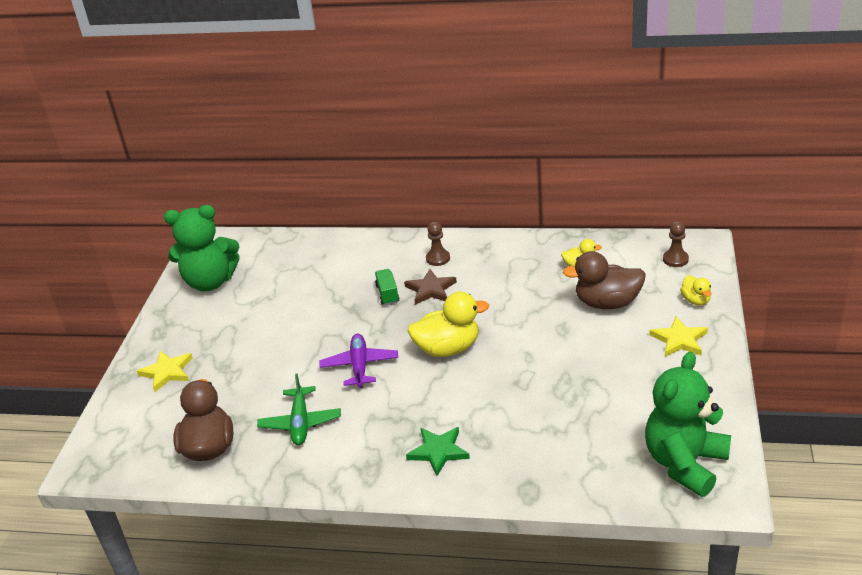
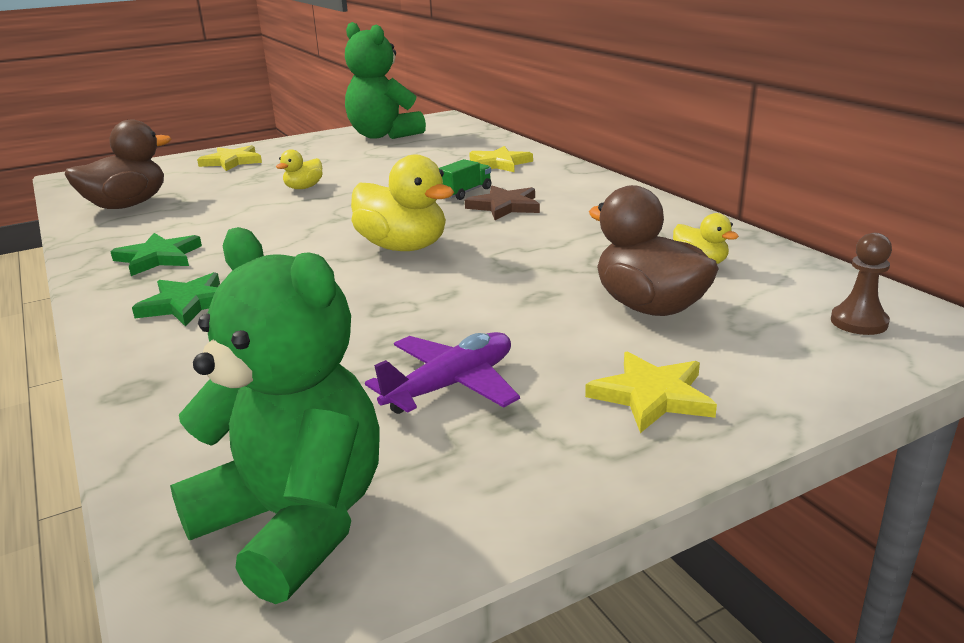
camera: 50 degrees right, 10 degrees down
(300, 422) = (194, 225): green plane -> none
(346, 450) = (158, 258): none -> green star
(351, 260) = (499, 163): none -> yellow star
(360, 366) = (319, 219): purple plane -> purple plane (451, 385)
(438, 258) = (568, 192): brown pawn -> none
(685, 463) = (295, 522): green teddy bear -> green teddy bear turned 45 degrees clockwise
(696, 300) = (786, 375): yellow duck -> yellow duck (304, 188)

